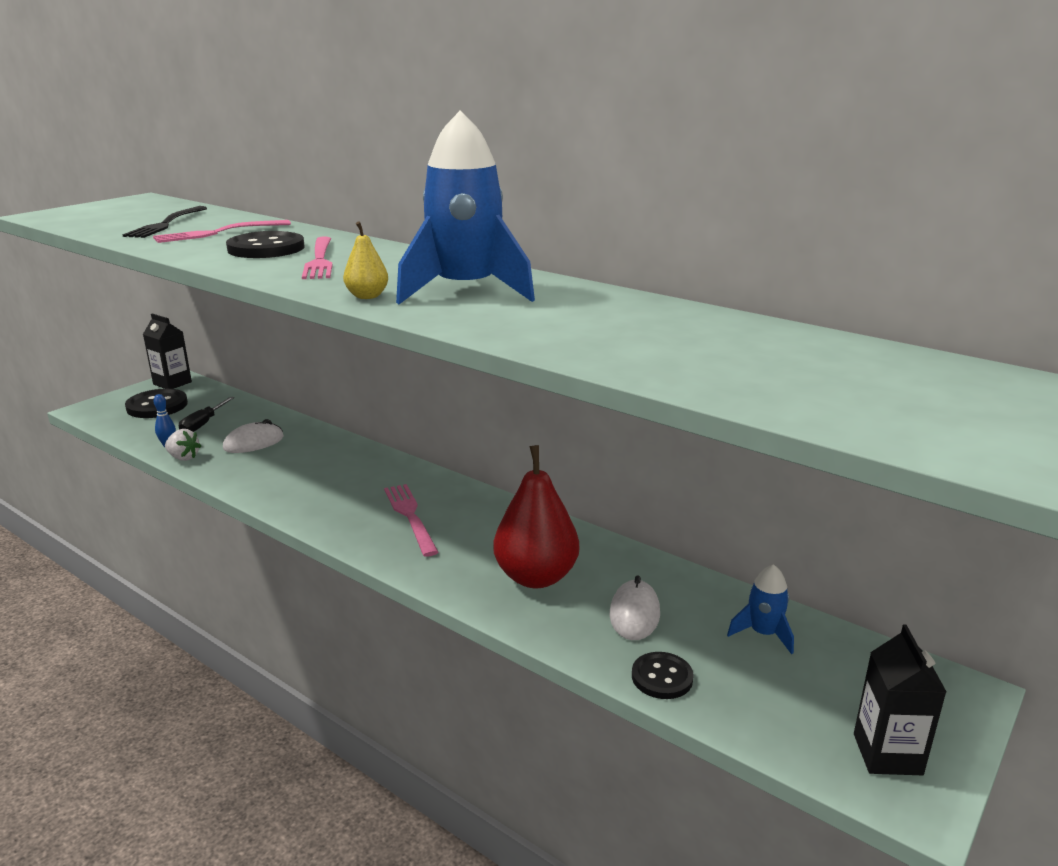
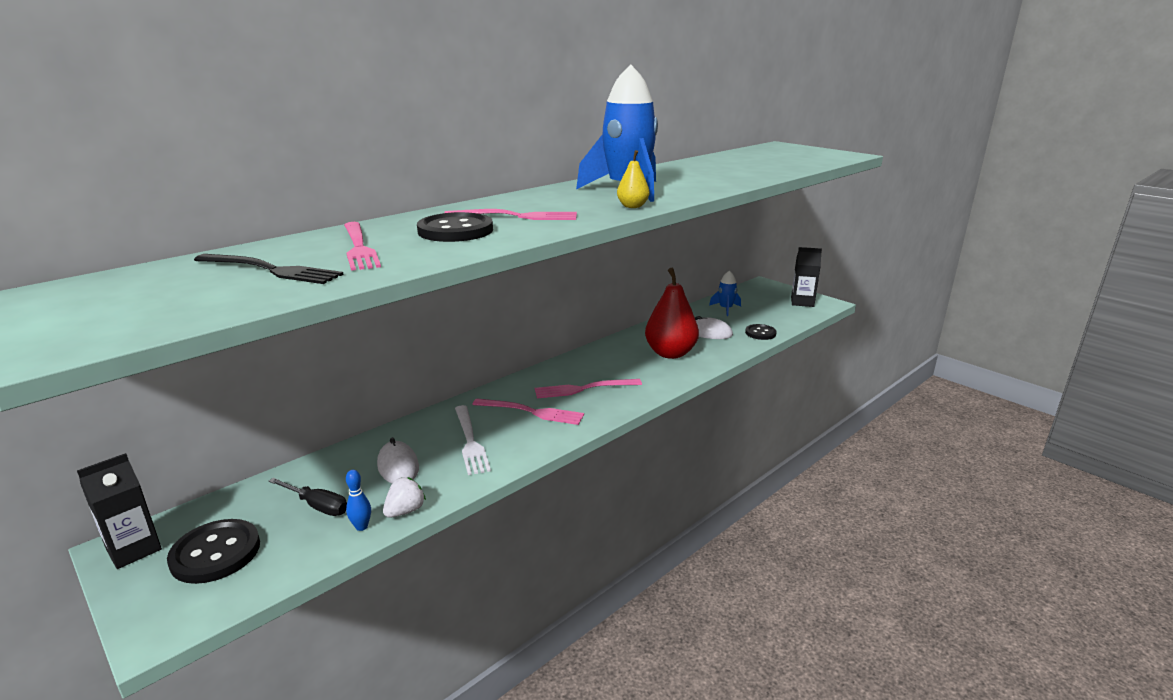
camera: 80 degrees left, 0 degrees up
(291, 467) = (470, 442): none -> white fork
(351, 491) = (532, 412): none -> pink fork

